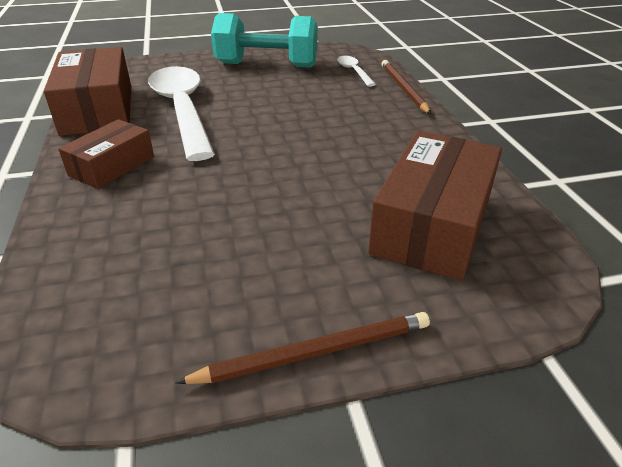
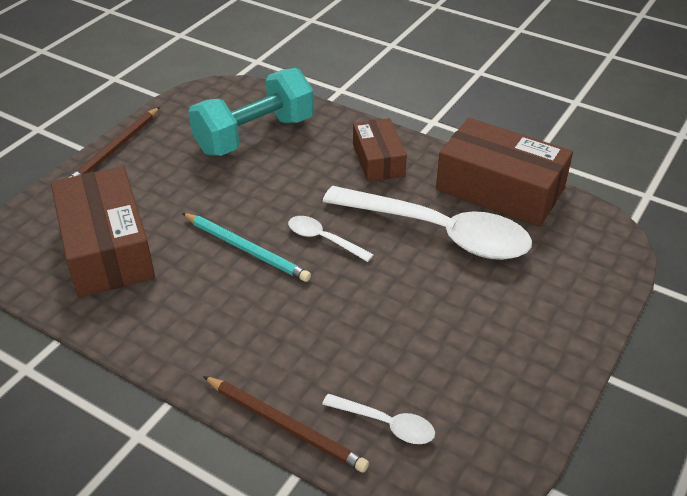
camera: 135 degrees right, 5 degrees up
(254, 141) = (324, 239): none -> white spoon
(267, 65) = (498, 359): turquoise dumbbell -> turquoise dumbbell (254, 135)
(315, 162) = (246, 249): none -> turquoise pencil

